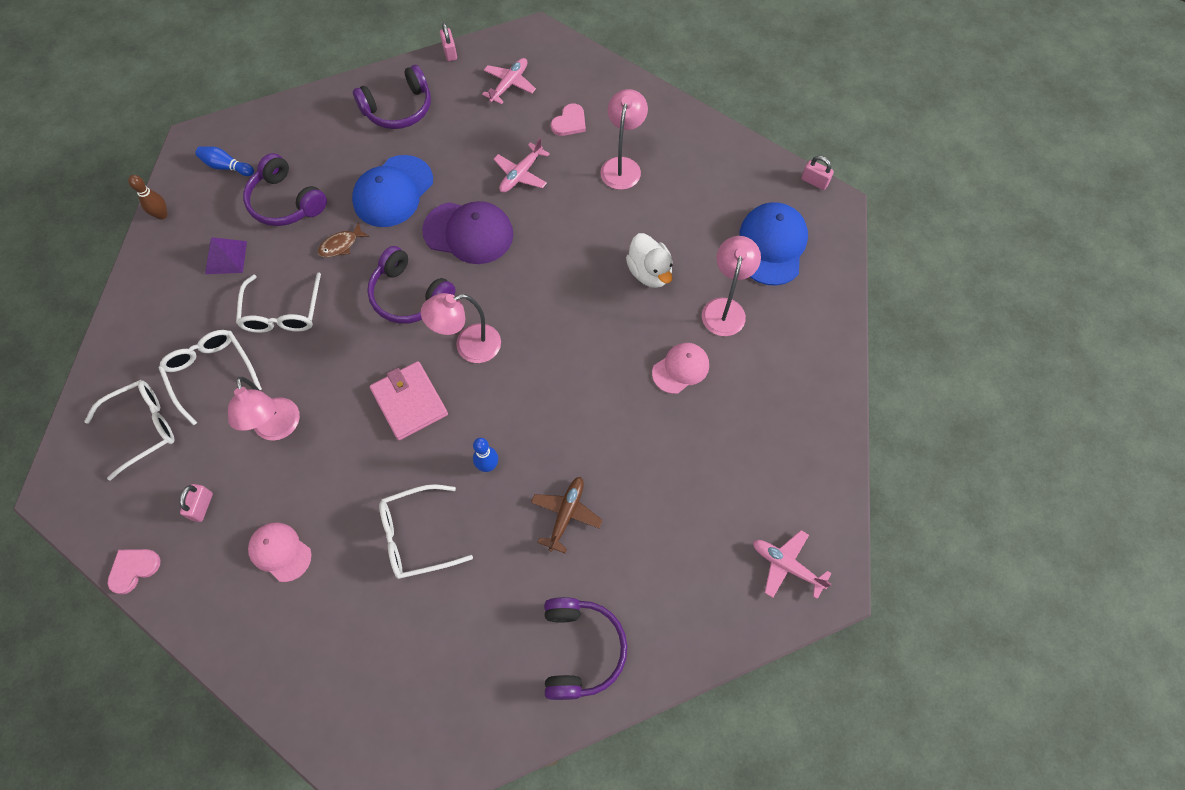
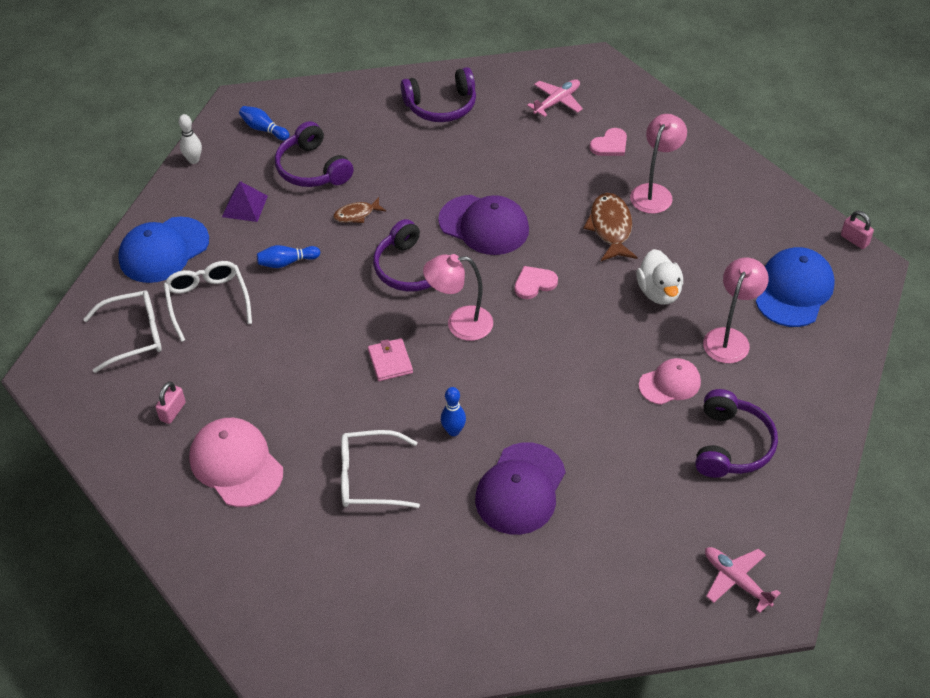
camera: 15 degrees right, 15 degrees down
(133, 569) = (98, 451): pink heart -> pink heart (534, 283)
(162, 215) = (193, 160): brown bowling pin -> white bowling pin
(278, 428) = (259, 360): pink lamp -> none
(280, 552) = (236, 464): pink cap -> pink cap, size x1.61
(282, 312) = (287, 262): white glasses -> blue bowling pin
(393, 191) = (418, 177): blue cap -> blue cap (164, 250)
(409, 402) = (390, 361): pink wallet -> pink wallet, size x0.65
(450, 52) = (504, 64): pink padlock -> none
(521, 174) = (549, 182): pink plane -> none
(566, 514) = (520, 489): brown plane -> purple cap
(580, 649) = (506, 609): purple headphones -> purple headphones (731, 445)
(589, 212) = (610, 228): none -> brown fish

